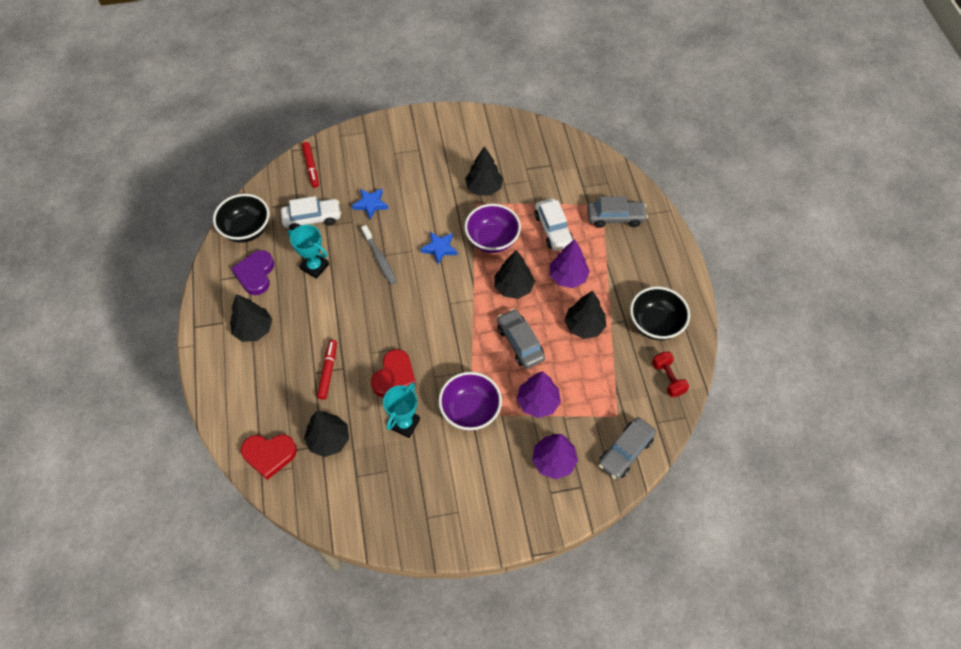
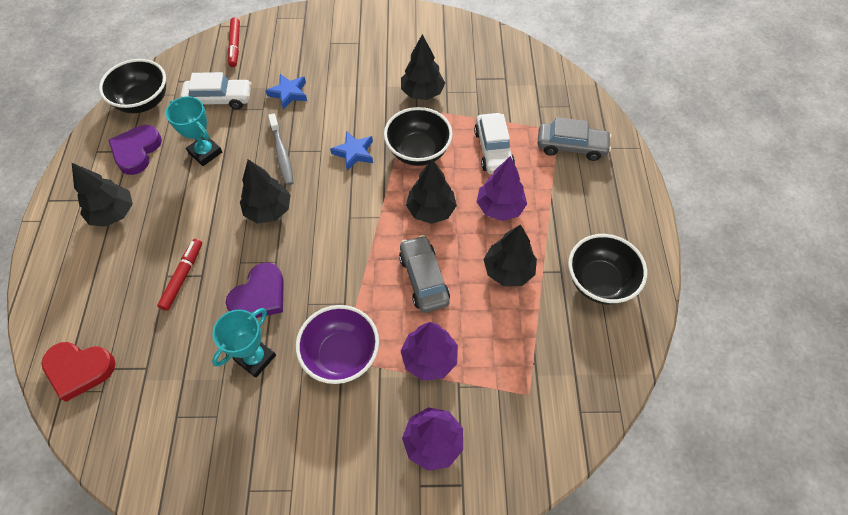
camera: 10 degrees right, 0 degrees up
(329, 440) = (157, 363): black tree -> black tree (268, 210)
(394, 376) = (260, 295): red heart -> purple heart
(492, 240) = (418, 151): purple bowl -> black bowl
(625, 451) = (531, 445): grey car -> none
(668, 378) = (605, 355): red dumbbell -> none

